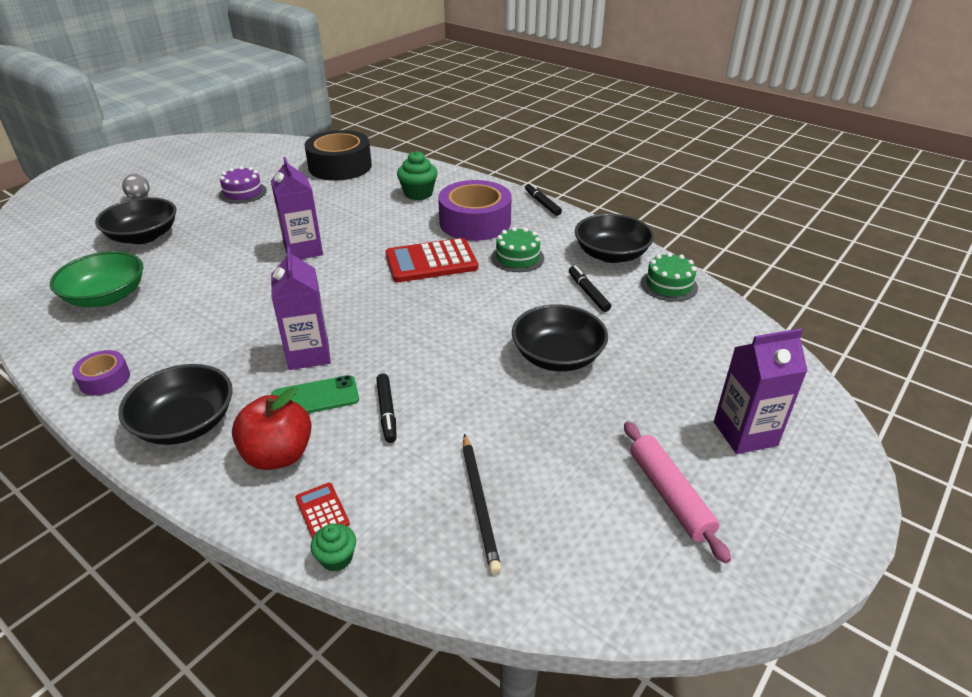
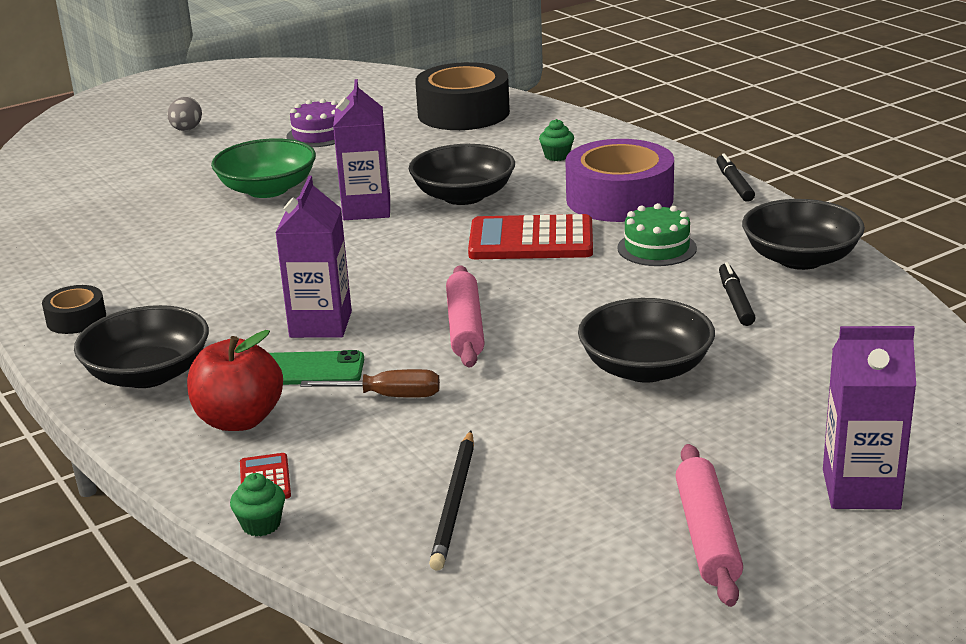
camera: 20 degrees right, 10 degrees down
(104, 379) = (76, 319): purple tape -> black tape
(106, 297) = (108, 235): green bowl -> green bowl (267, 189)
(143, 236) = (175, 174): black bowl -> black bowl (463, 196)
(387, 412) = (388, 396): black marker -> brown screwdriver
(417, 341) = (465, 327): none -> pink rolling pin
(418, 194) = (557, 156): green cupcake -> green cupcake, size x0.59
(669, 285) = (865, 305): green cake -> none

